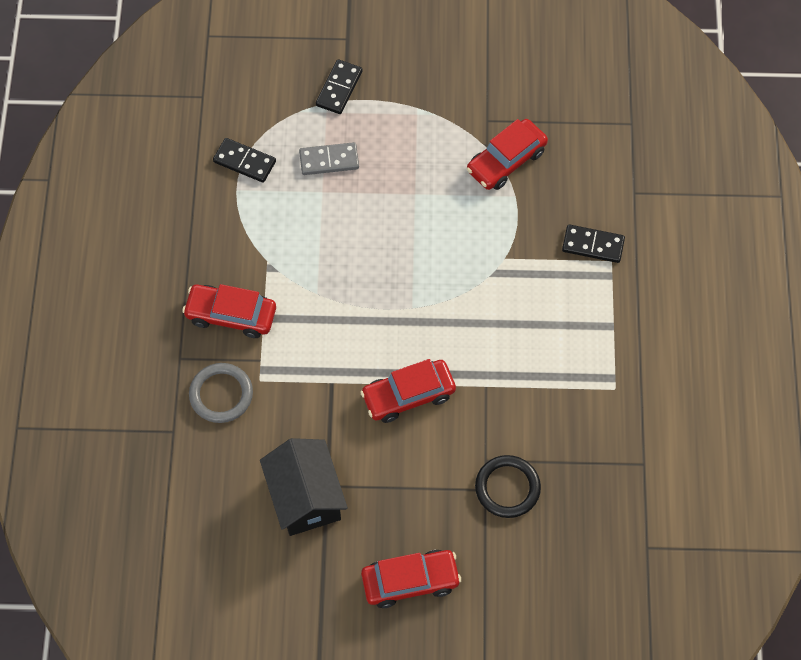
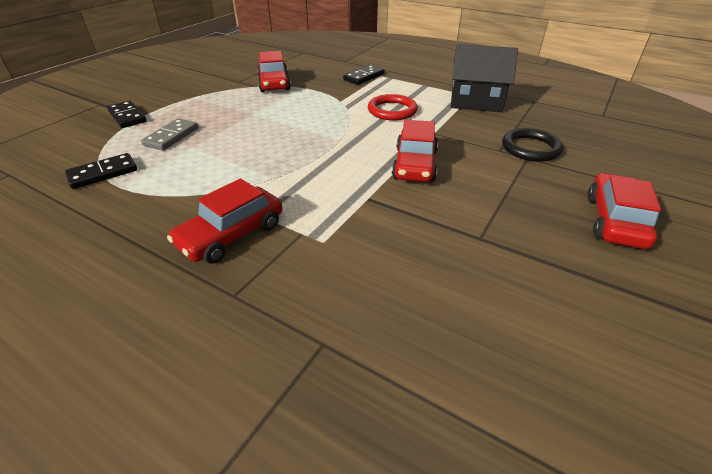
camera: 60 degrees left, 25 degrees down
(221, 394) = (313, 277): grey ring -> none
(305, 497) = (486, 257): black house -> black house (476, 102)
(513, 323) = (392, 110): none -> red ring

